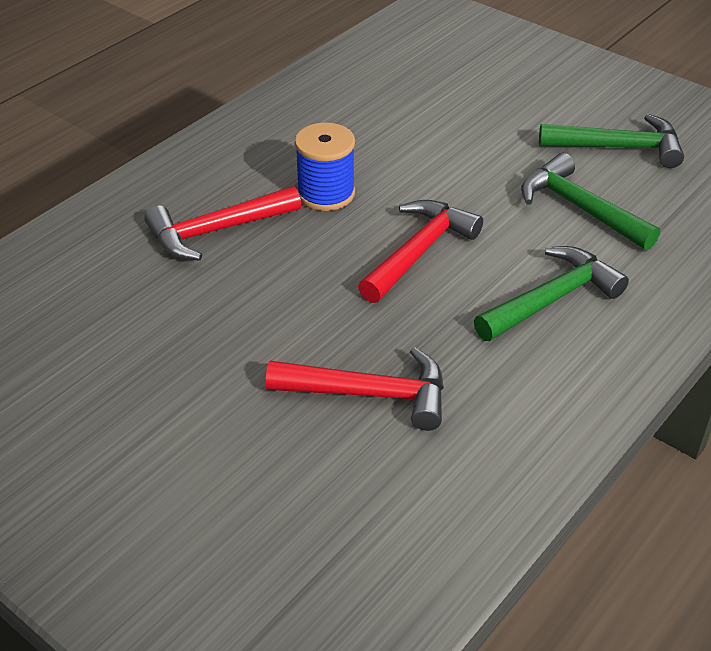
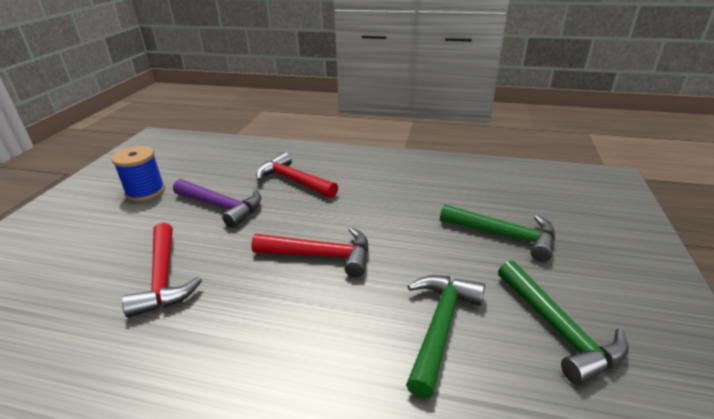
camera: 65 degrees right, 10 degrees down
(229, 316) = (221, 206): none -> purple hammer
(326, 193) = (354, 202): blue spool -> blue spool (145, 192)
(552, 299) = (303, 343): green hammer -> green hammer (504, 235)

